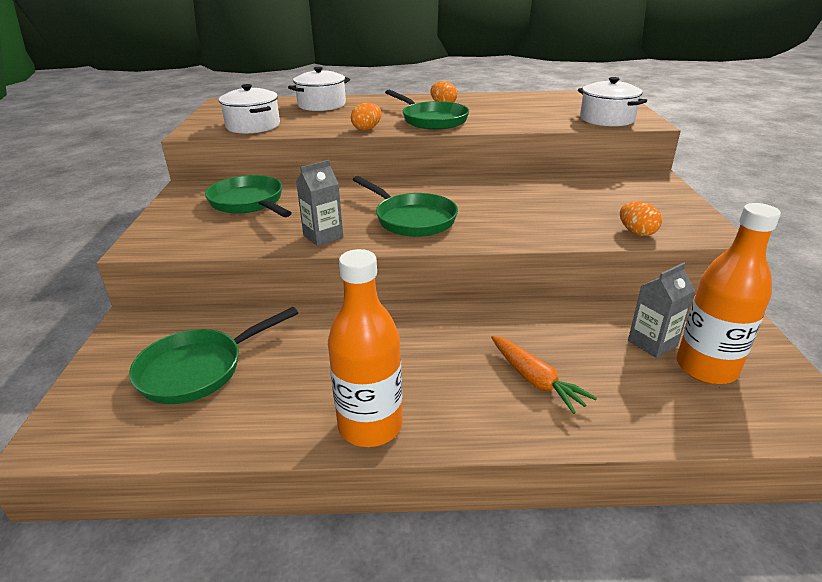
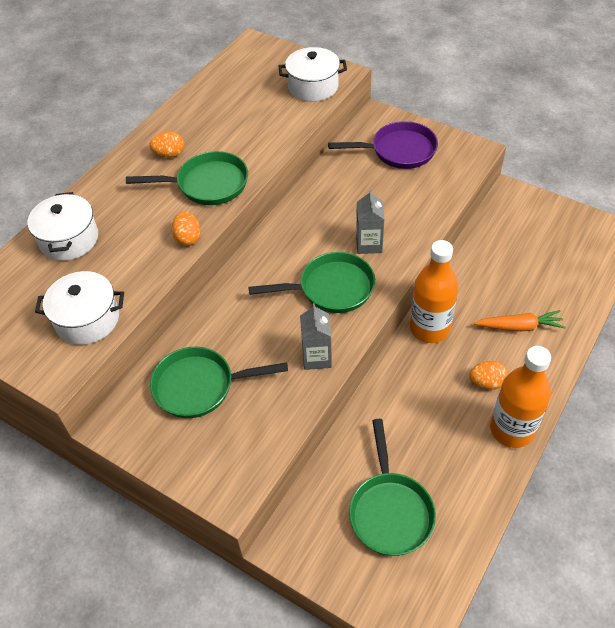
camera: 55 degrees left, 20 degrees up
(631, 198) = (398, 151): none -> purple pan
(637, 232) = (448, 183): orange egg -> orange egg (487, 383)
(652, 343) = (521, 251): grey carton -> grey carton (369, 244)
(706, 368) = (556, 245): orange bottle -> orange bottle (429, 328)

